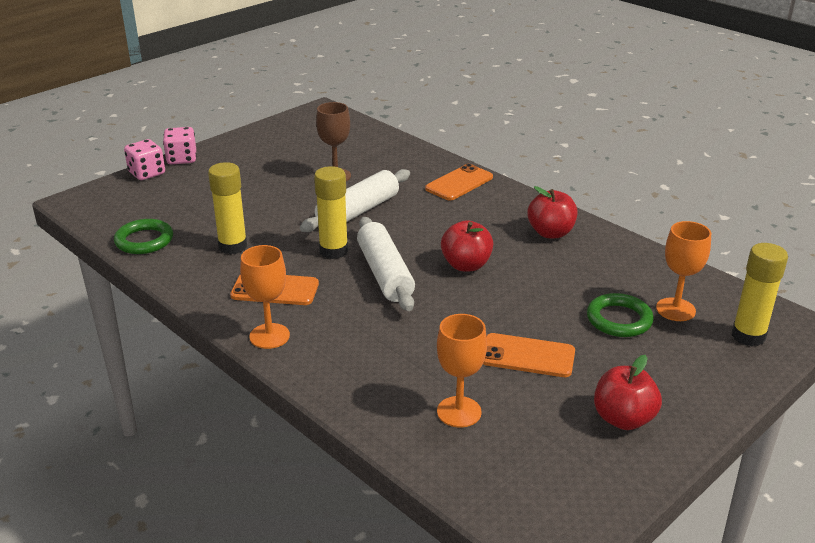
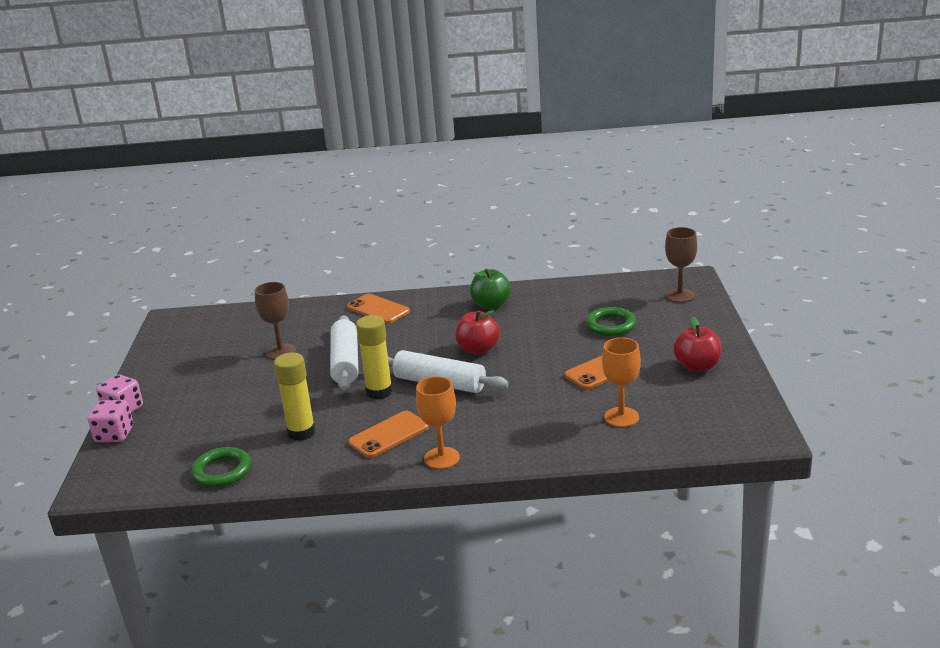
camera: 45 degrees left, 5 degrees down
(459, 183) = (378, 309): orange phone -> orange phone turned 45 degrees counterclockwise
(550, 233) = (491, 305): red apple -> green apple
(675, 309) = (627, 304): orange goblet -> none
(748, 336) = (680, 295): yellow glue stick -> brown goblet

